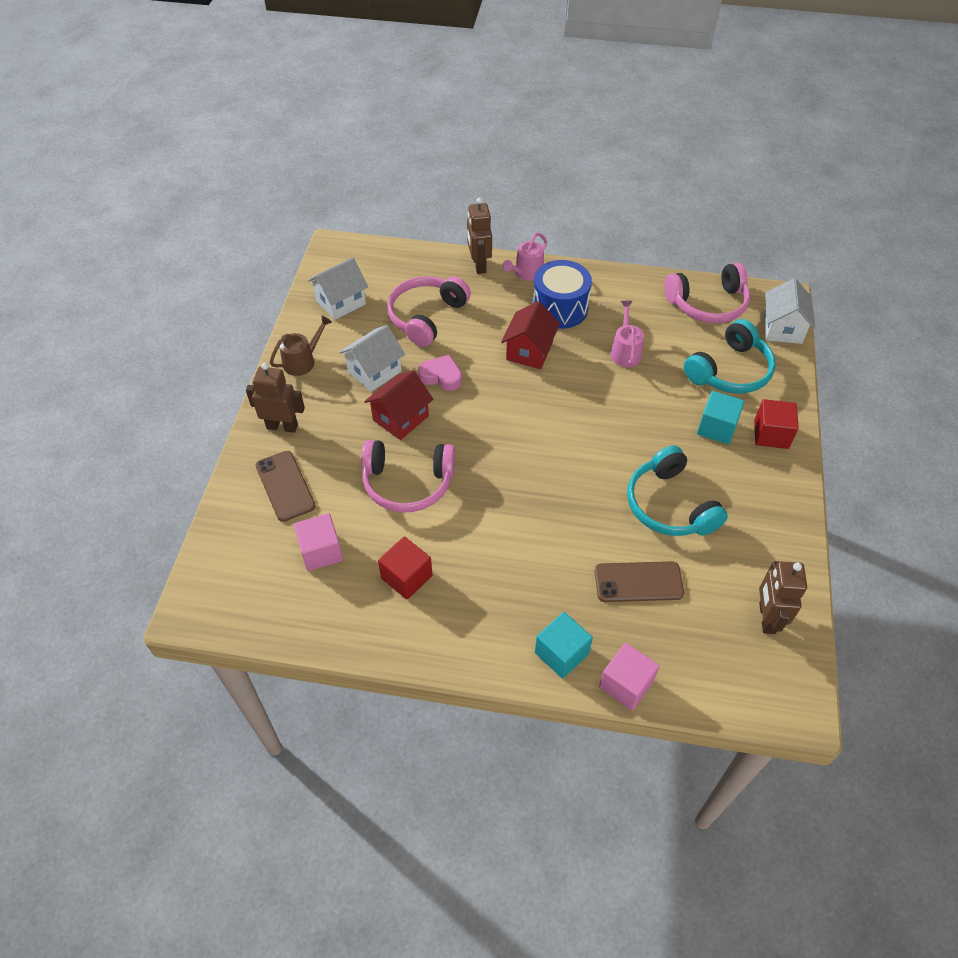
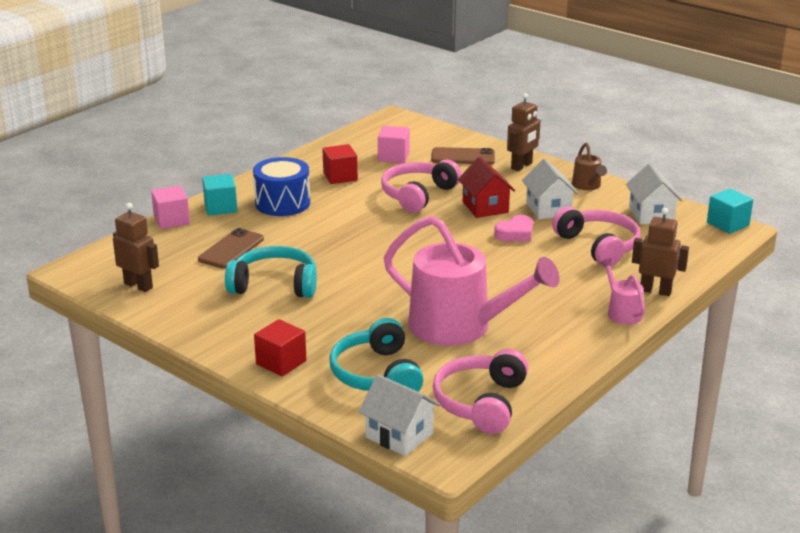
camera: 120 degrees right, 25 degrees down
(529, 351) = (508, 280): red house -> none
(560, 308) = (552, 313): blue drum -> blue drum (282, 203)
(625, 351) = (460, 327): pink watering can -> pink watering can, size x2.27
(716, 428) = (320, 337): turquoise cube -> turquoise cube (727, 224)

